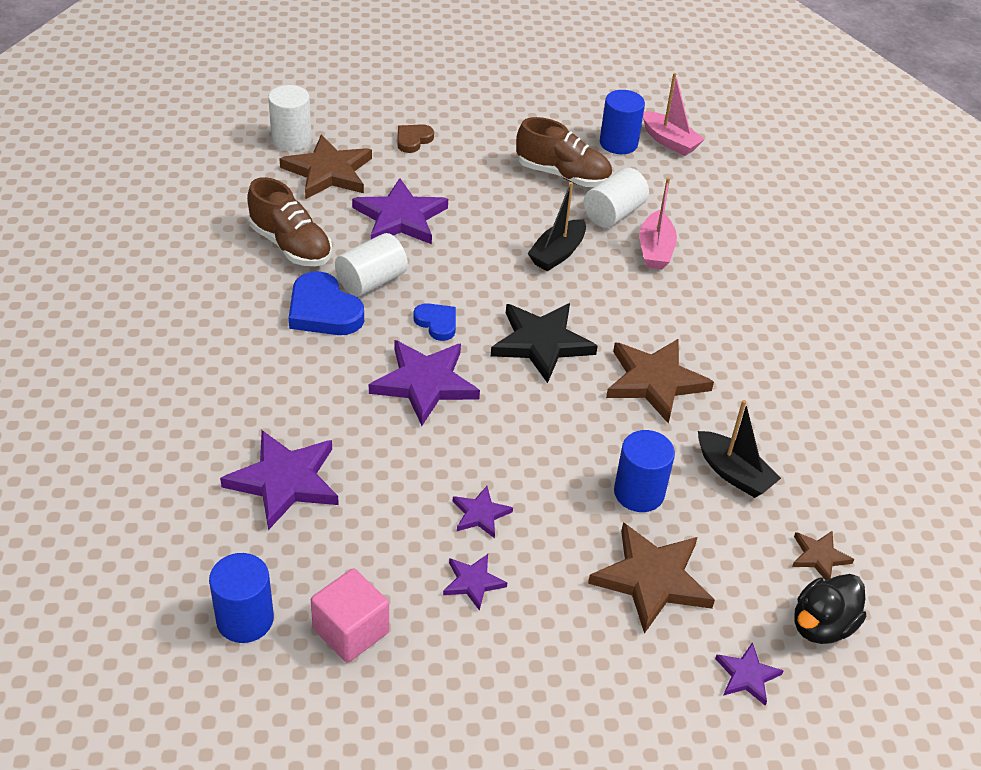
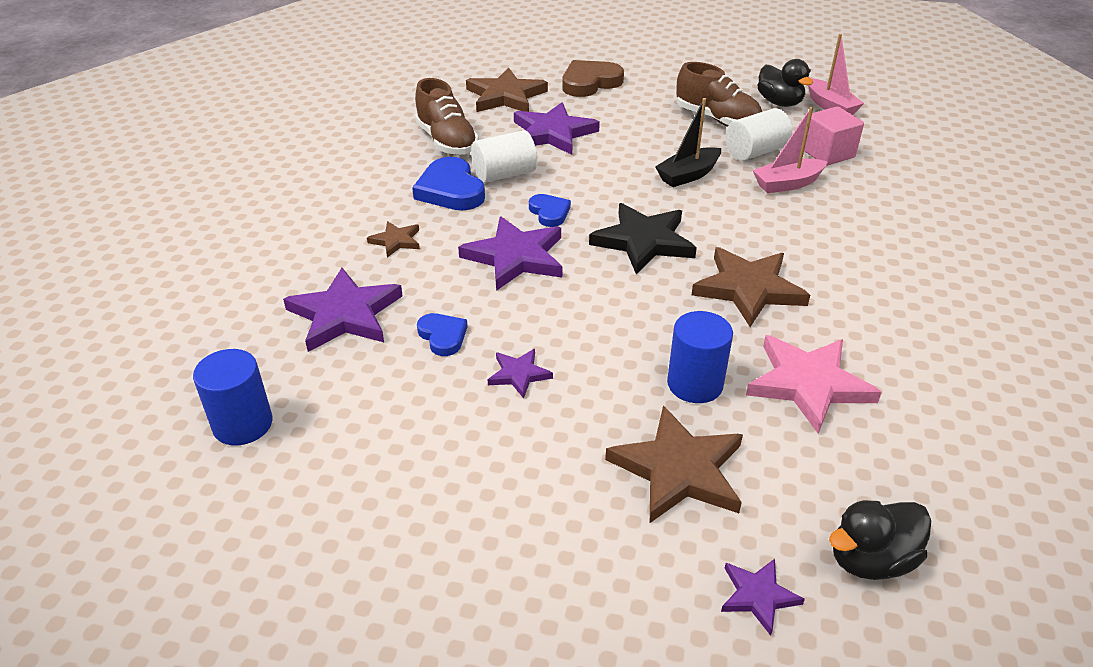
camera: 20 degrees right, 5 degrees down
(291, 140) = (485, 72): white cylinder -> none
(351, 631) = (337, 455): pink cube -> pink cube (827, 153)
(392, 487) = (443, 336): none -> blue heart
(413, 140) = (590, 83): brown heart -> brown heart, size x1.73
(473, 582) = (483, 435): purple star -> none
(618, 143) = (779, 103): blue cylinder -> black duck
(655, 250) = (787, 184): pink boat -> pink boat turned 45 degrees clockwise
(733, 473) = (808, 384): black boat -> pink star
(819, 556) = (887, 485): brown star -> brown star (396, 241)

